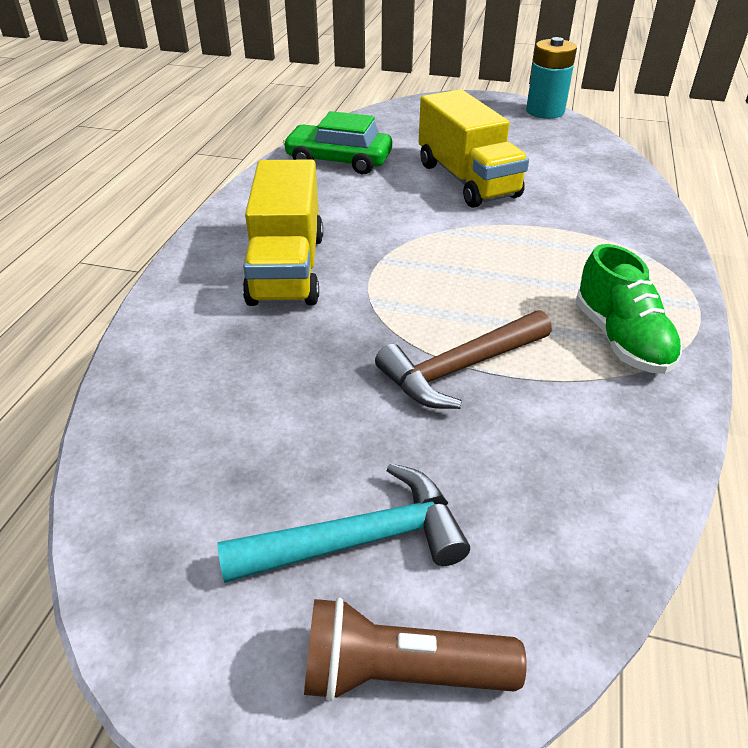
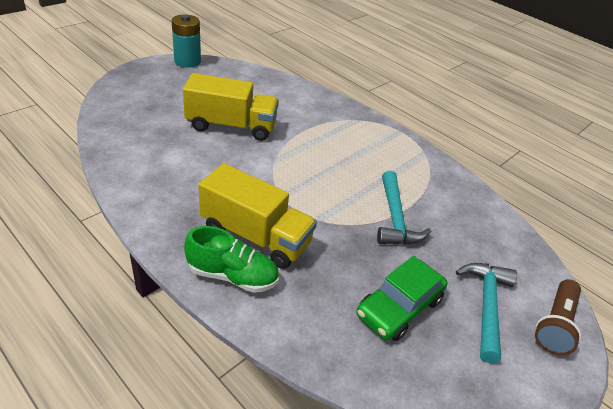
camera: 65 degrees left, 0 degrees up
(339, 161) = (147, 156): green car -> green car (399, 307)
(460, 368) = (395, 218): brown hammer -> turquoise hammer
(621, 339) = (407, 163): green shoe -> green shoe (233, 276)

